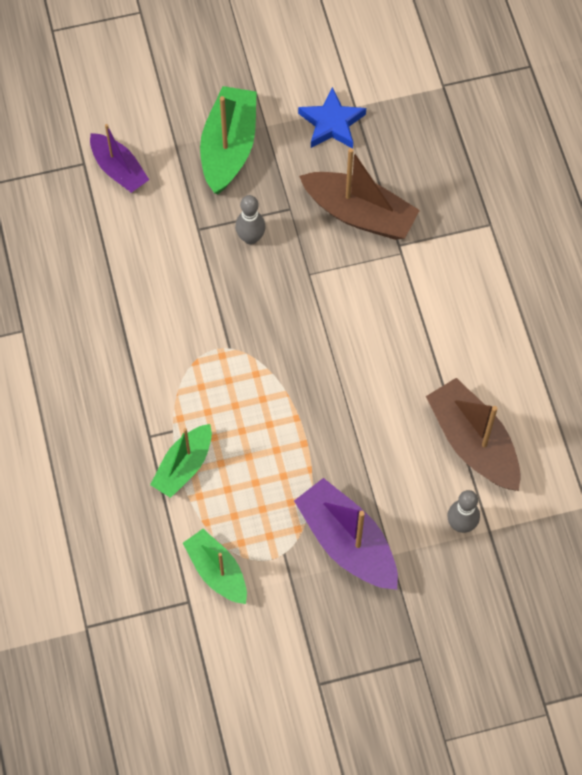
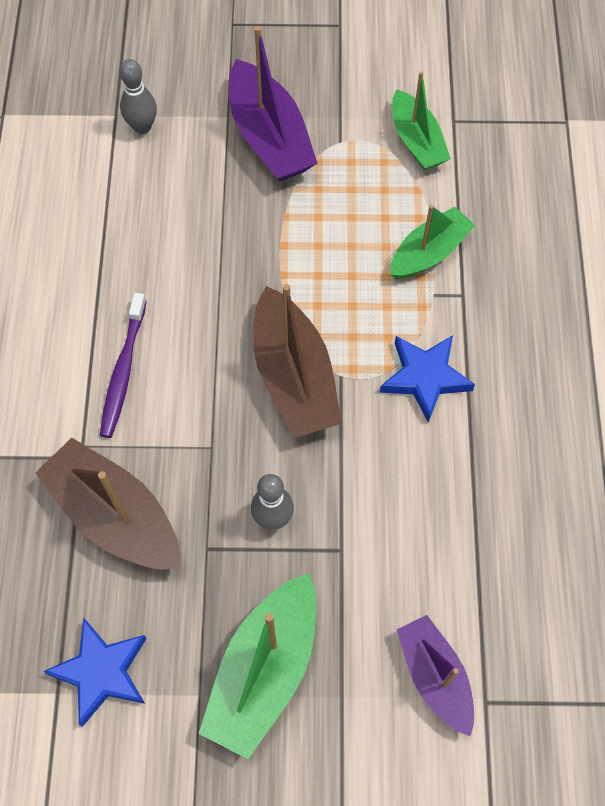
camera: 165 degrees left, 0 degrees up
(165, 362) = (425, 377): none -> blue star
(393, 311) = (123, 371): none -> purple toothbrush
(473, 443) = (93, 202): brown boat -> brown boat (294, 376)

